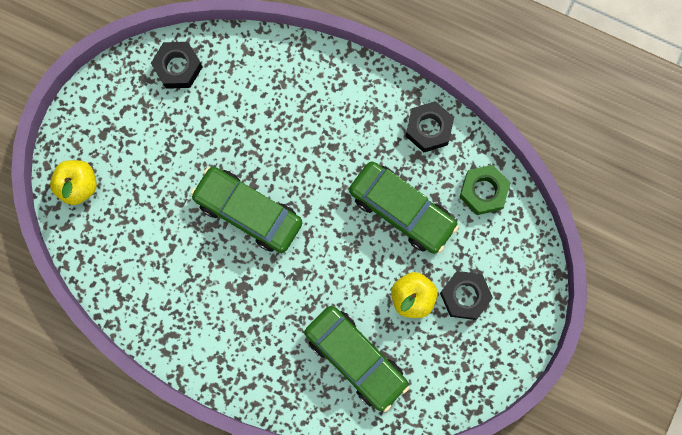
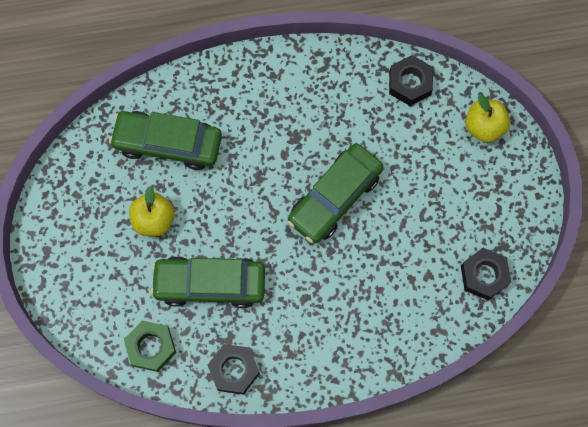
camera: 145 degrees right, 5 degrees down
(248, 212) = (334, 197): green car -> green car turned 135 degrees clockwise
(465, 296) = (111, 249): black nut -> black nut (410, 83)

